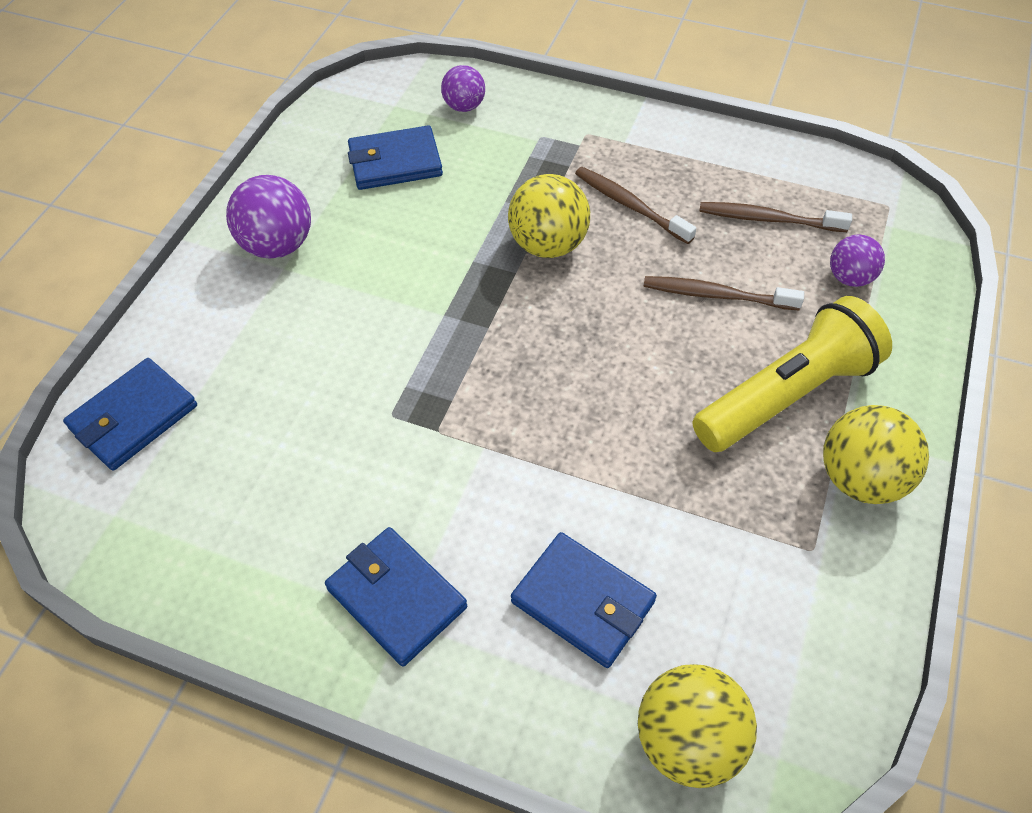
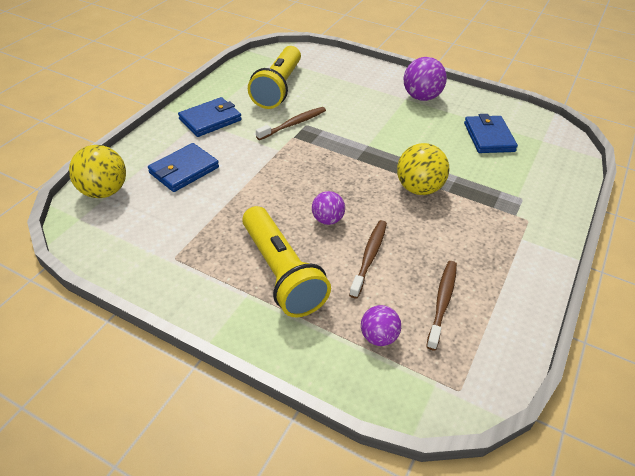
camera: 95 degrees right, 10 degrees down
(134, 417) = (322, 62): blue wallet -> none
(254, 486) = (278, 88): none -> yellow flashlight
(464, 106) = (547, 168): purple ball -> purple ball (327, 220)
(630, 205) = (455, 230): brown toothbrush -> brown toothbrush (293, 124)
(860, 479) = (210, 292): yellow ball -> none

